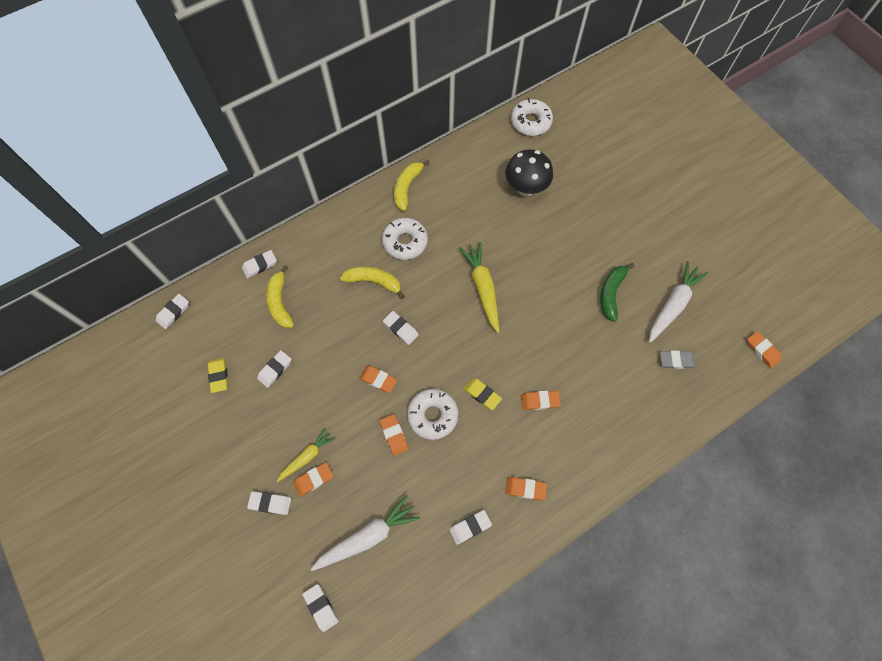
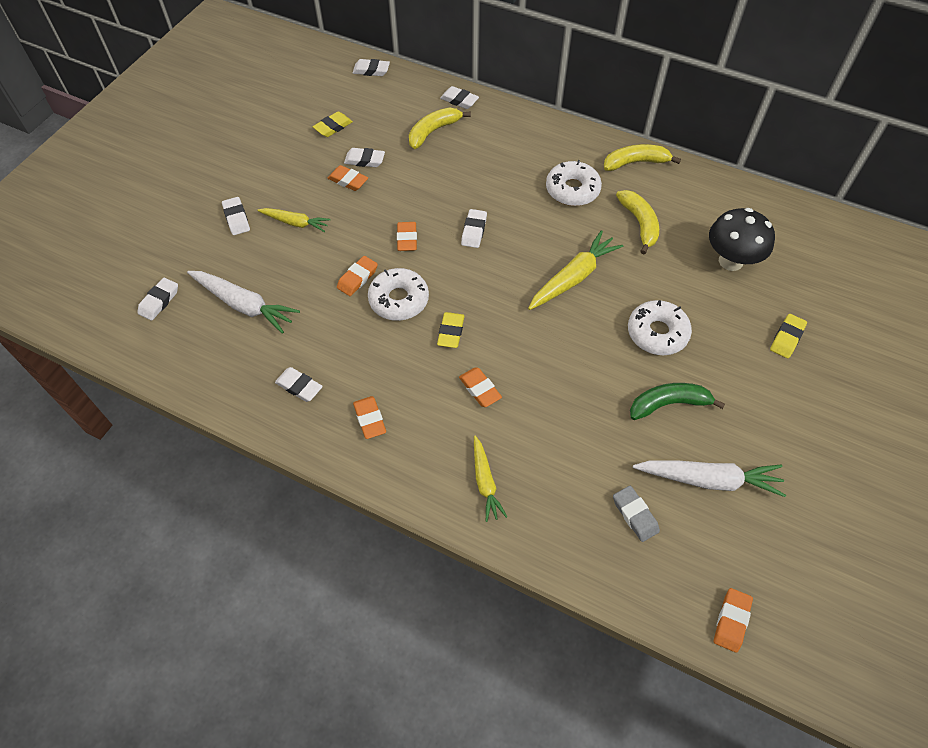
camera: 60 degrees right, 10 degrees down
(314, 479) = (276, 238): orange eraser -> orange eraser (348, 181)
(374, 282) = (508, 187): yellow banana -> yellow banana (639, 224)
(530, 122) = (821, 228): white donut -> white donut (657, 333)
(600, 198) = (787, 338): none -> yellow eraser
(612, 437) = (485, 482): none -> yellow carrot

